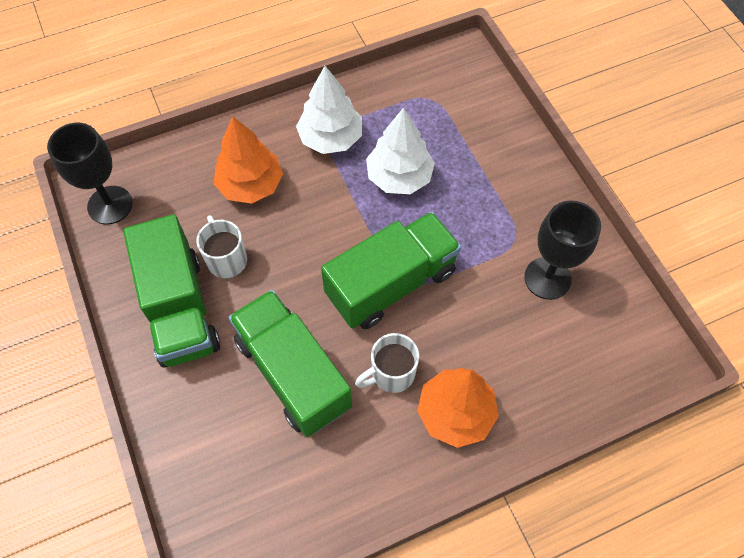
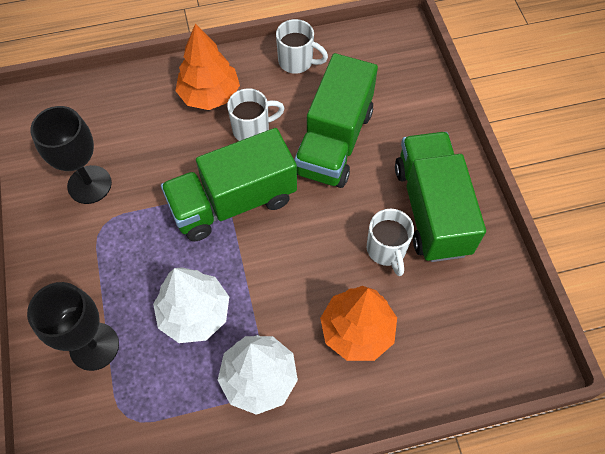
camera: 170 degrees left, 0 degrees up
(110, 205) = (511, 331): black goblet -> black goblet (94, 346)
(293, 373) = (334, 141): green truck -> green truck turned 45 degrees clockwise
(356, 486) = (297, 62): none -> white mug

